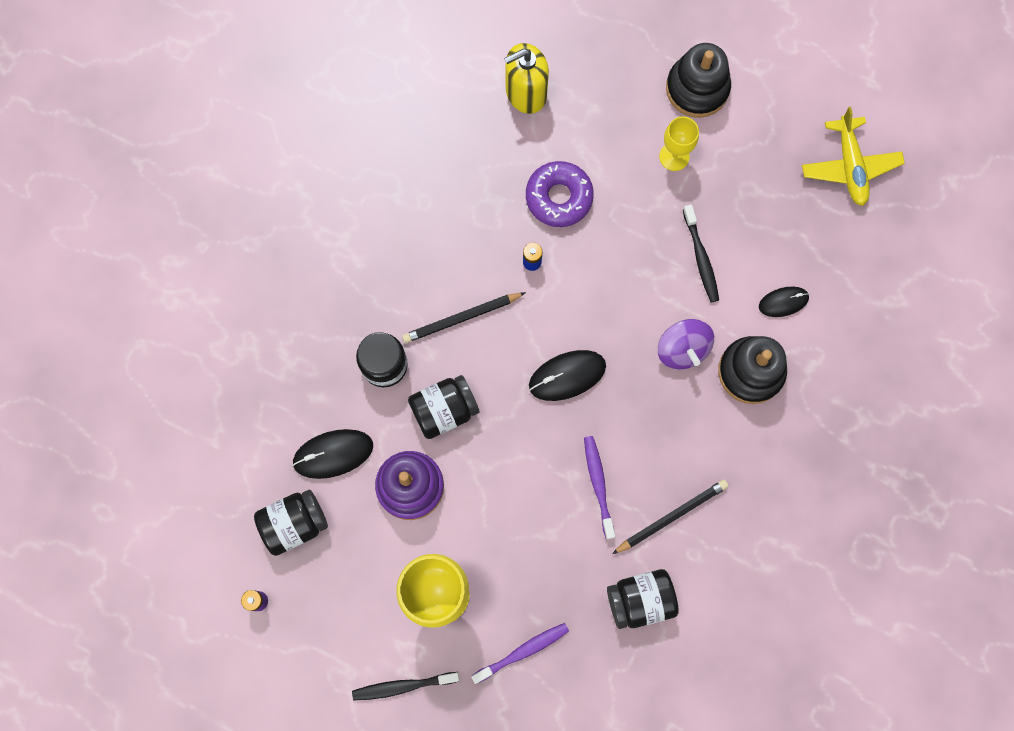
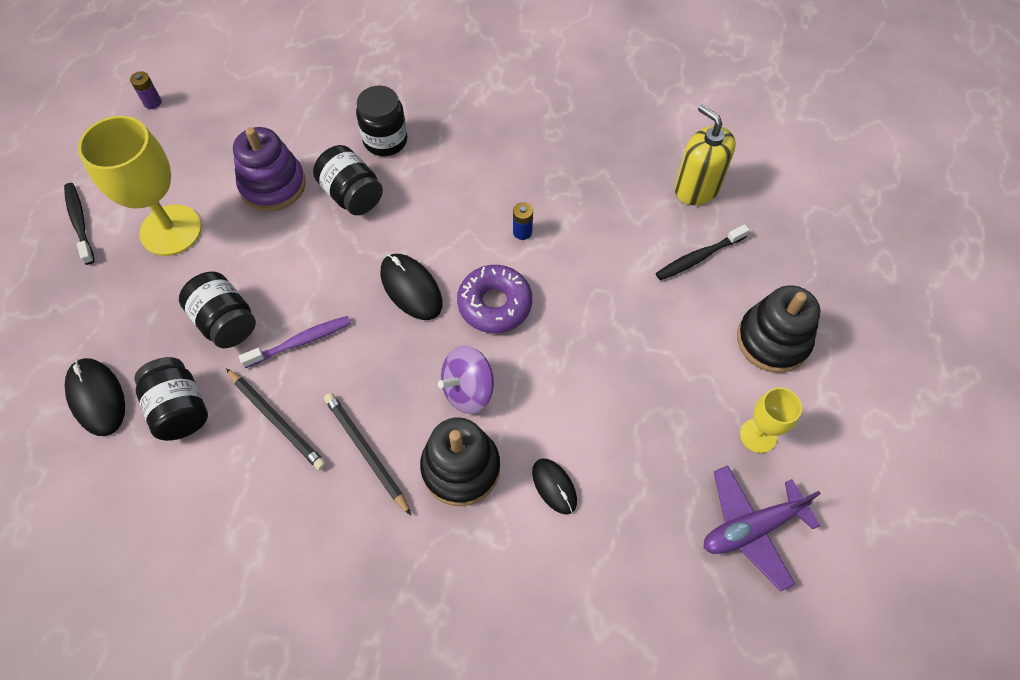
camera: 75 degrees right, 15 degrees down
(294, 524) = (225, 111): black jar -> black jar (226, 322)
(333, 454) = (293, 123): black mouse -> black mouse (97, 398)
(461, 318) = (447, 188): black pencil -> black pencil (366, 452)
(523, 651) = (118, 312): purple toothbrush -> none
(559, 197) = (598, 240): purple donut -> purple donut (494, 304)
(674, 156) = (684, 334): yellow goblet -> yellow goblet (758, 435)
(701, 258) = (578, 386): black toothbrush -> black toothbrush (698, 257)
(850, 166) = (751, 528): yellow plane -> purple plane

